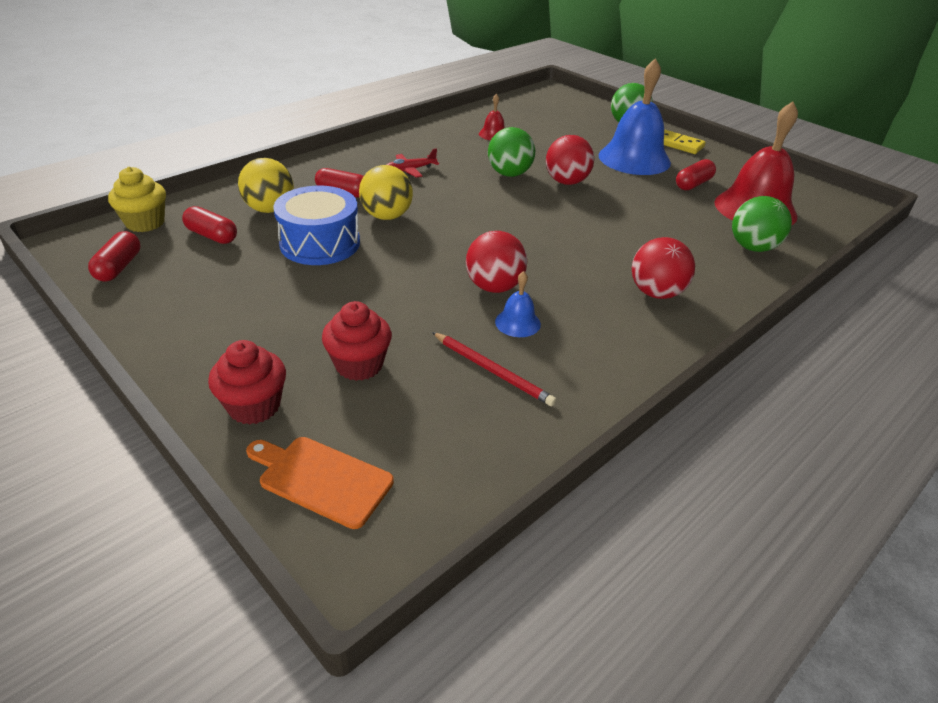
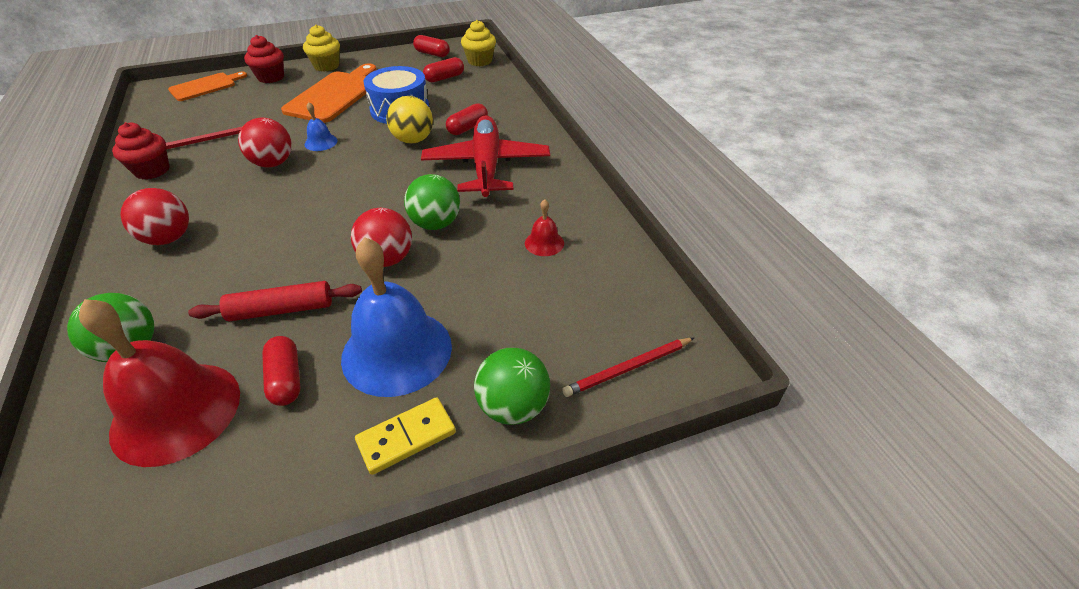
camera: 115 degrees right, 5 degrees up
(188, 358) = (326, 66): none -> yellow cupcake
(270, 209) = (464, 98): yellow ball -> none
(299, 308) = (334, 95): none -> orange cutting board
(359, 365) = (263, 105): red cupcake -> red cupcake (152, 170)
(409, 170) = (487, 166): red plane -> red plane, size x2.36
(517, 322) = (227, 162): blue bell -> blue bell (321, 142)
(572, 103) = (628, 368): none -> red pencil
(654, 205) = (281, 310): none -> red rolling pin

